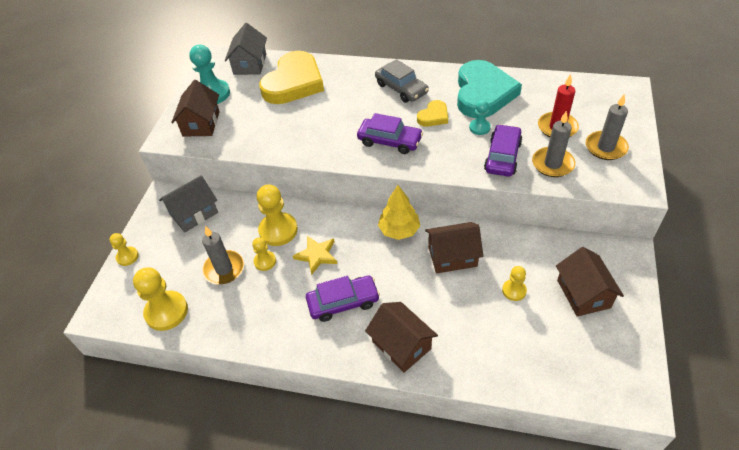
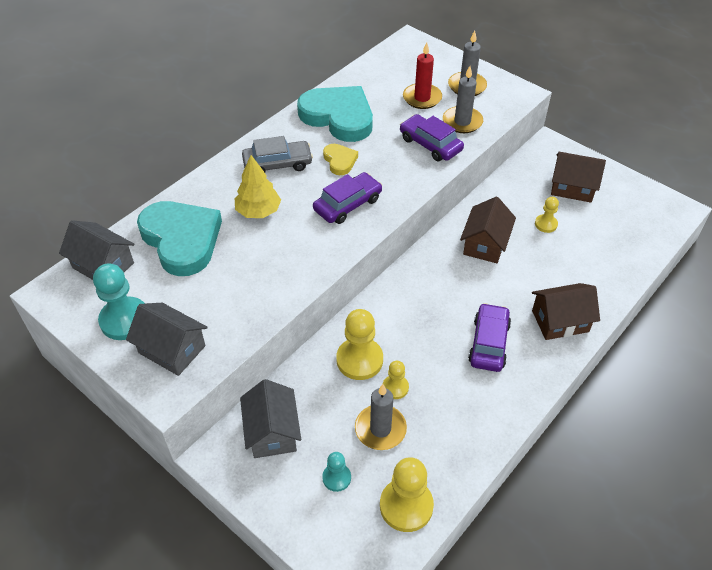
camera: 65 degrees left, 0 degrees up
(127, 257) = (291, 526): yellow pawn -> none
(201, 123) = (172, 349): brown house -> grey house
(294, 83) = (181, 240): yellow heart -> turquoise heart
(317, 255) = (417, 340): yellow star -> none
(399, 230) = (429, 265): yellow tree -> yellow tree (258, 211)
(479, 128) = (382, 140): turquoise pawn -> turquoise pawn (336, 478)

